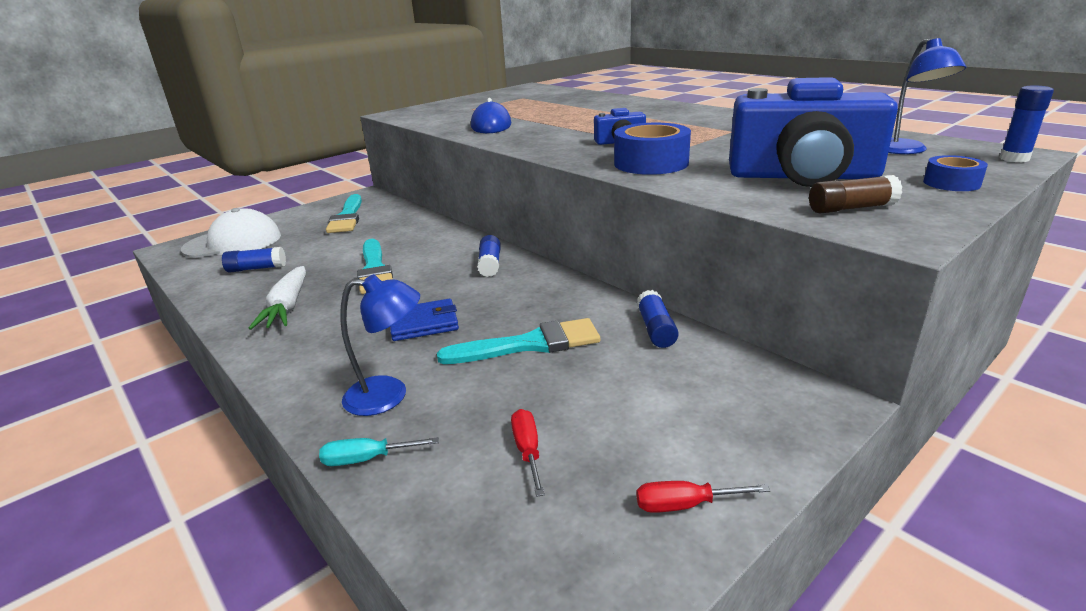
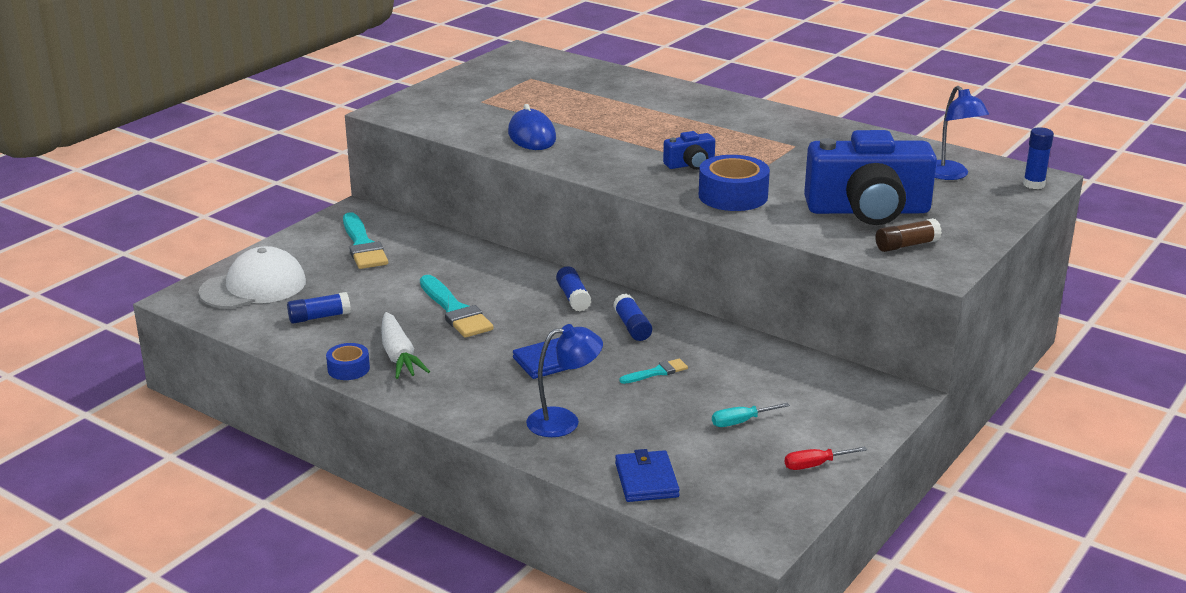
camera: 15 degrees left, 0 degrees up
(367, 459) = (581, 463): turquoise screwdriver -> turquoise screwdriver (741, 422)
(432, 498) = (646, 480): none -> blue wallet
(528, 451) = (697, 446): red screwdriver -> none
(529, 344) = (656, 372): turquoise brush -> turquoise brush, size x0.52
(656, 329) = (758, 351): blue glue stick -> blue glue stick (632, 327)
(951, 183) = (981, 215): blue tape -> blue tape (348, 369)

